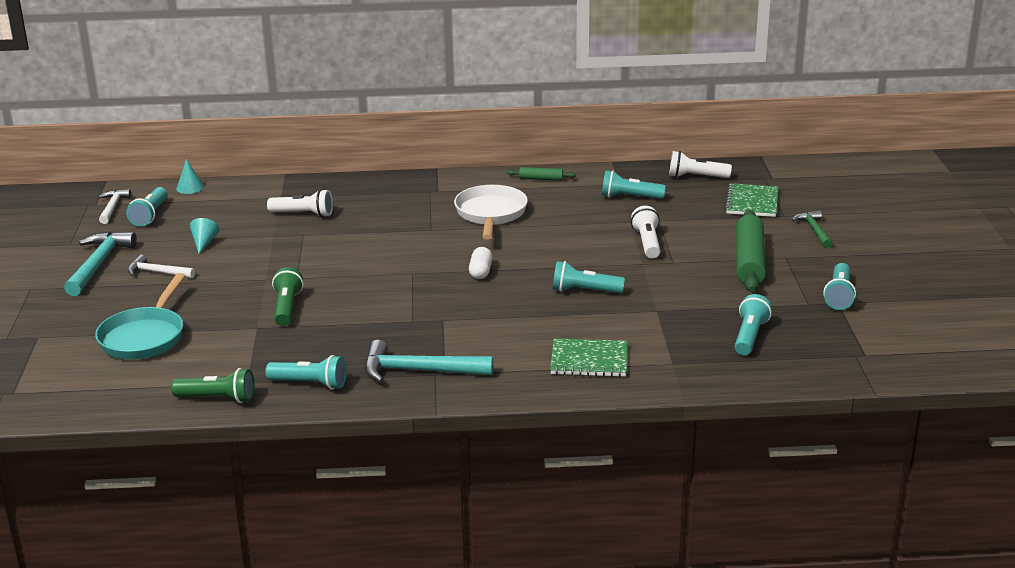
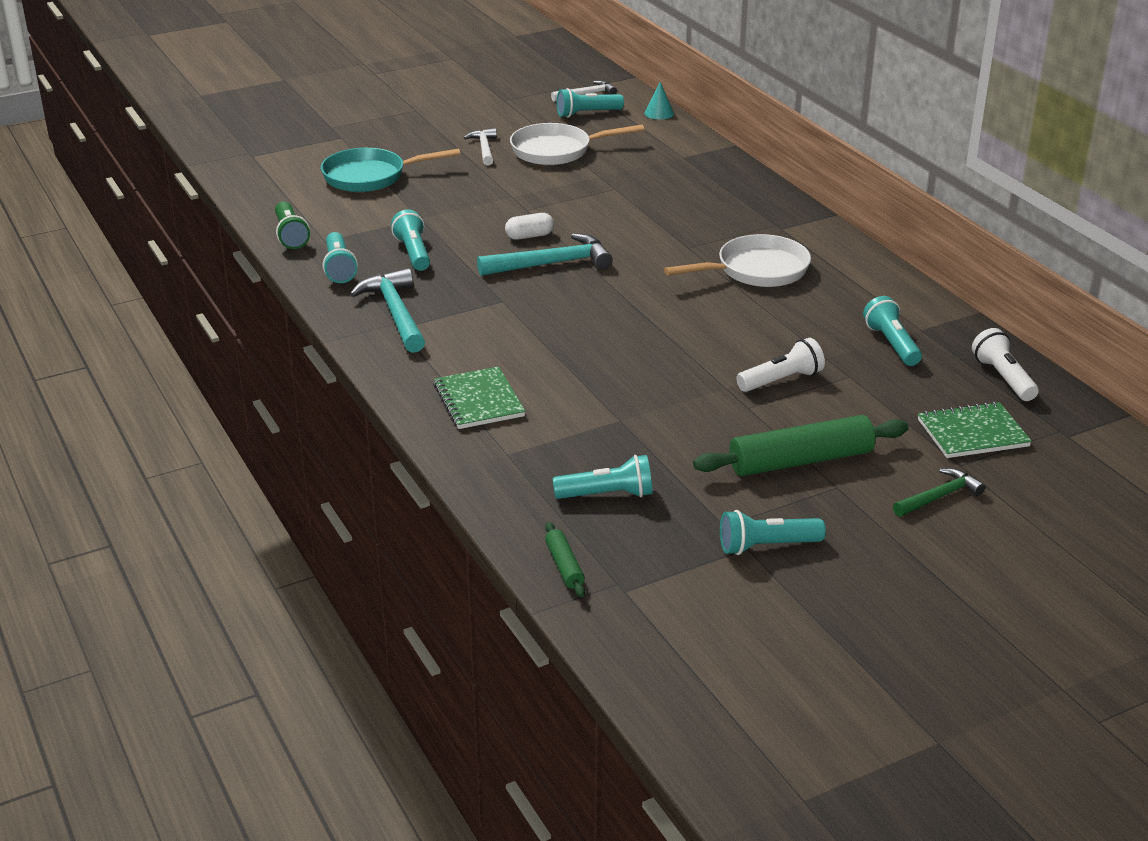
camera: 65 degrees right, 5 degrees up
(98, 264) = (478, 121): turquoise hammer -> turquoise hammer (551, 264)
(204, 243) = (556, 151): turquoise cone -> white pan
(286, 308) = (466, 221): green flashlight -> none
(303, 214) = (657, 177): white flashlight -> none
(480, 272) = (619, 296): white capsule -> white capsule (529, 236)
(541, 179) = (878, 278): green rolling pin -> green rolling pin (564, 566)
(584, 291) = (628, 365): turquoise flashlight -> turquoise flashlight (413, 253)

